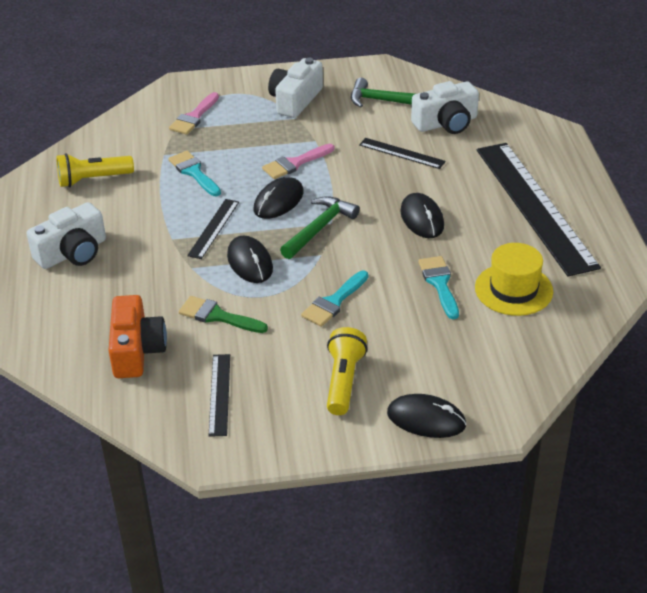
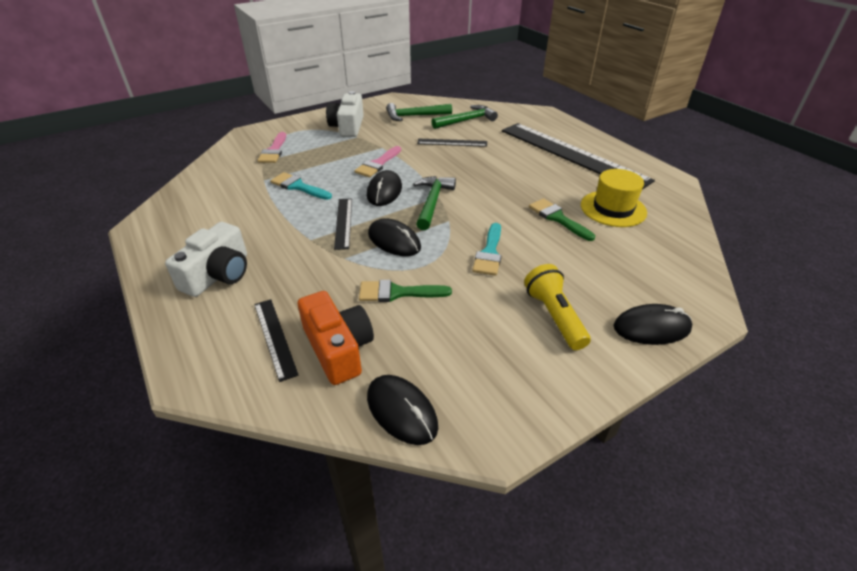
camera: 25 degrees left, 0 degrees up
(93, 179) = (207, 210): yellow flashlight -> none
(219, 394) = (452, 366): black ruler -> black ruler (275, 337)
(422, 218) = (503, 178): black mouse -> black mouse (402, 411)
(439, 283) = (557, 218): turquoise brush -> green brush
(446, 123) = (466, 120): white camera -> green hammer

